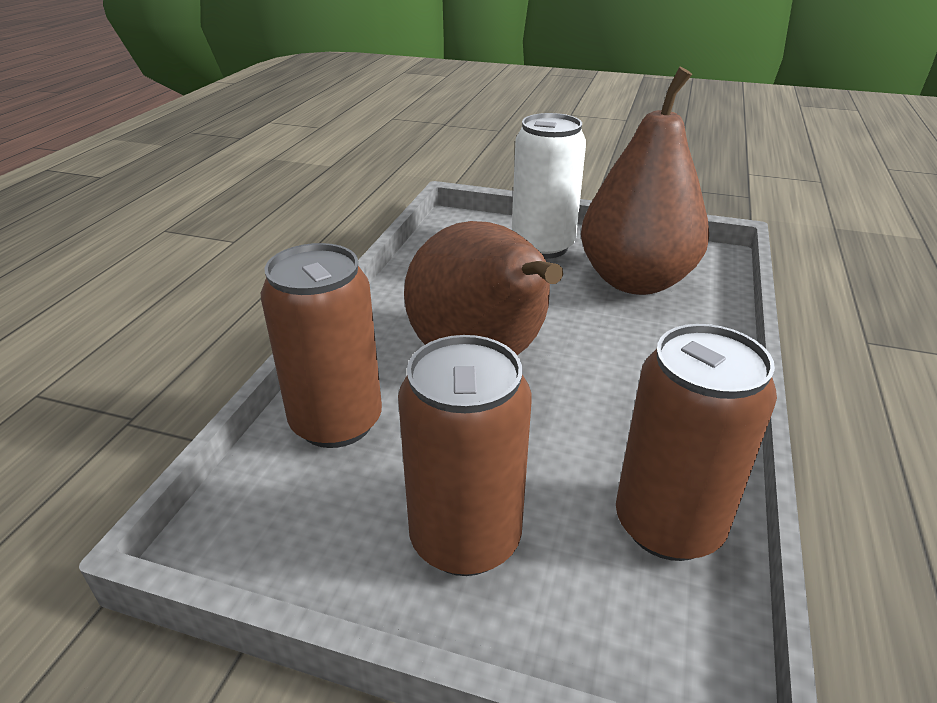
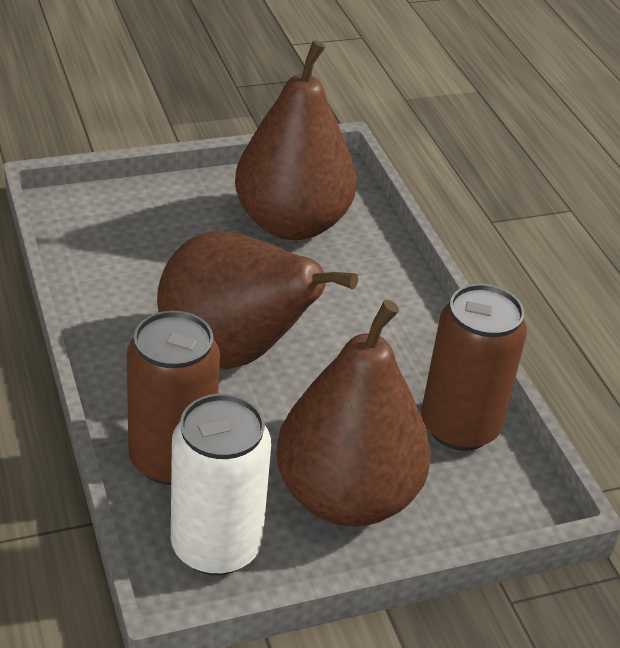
camera: 40 degrees left, 5 degrees up
(465, 538) = (346, 496): brown can -> brown pear
(542, 246) = (179, 211): white can -> white can (216, 546)

